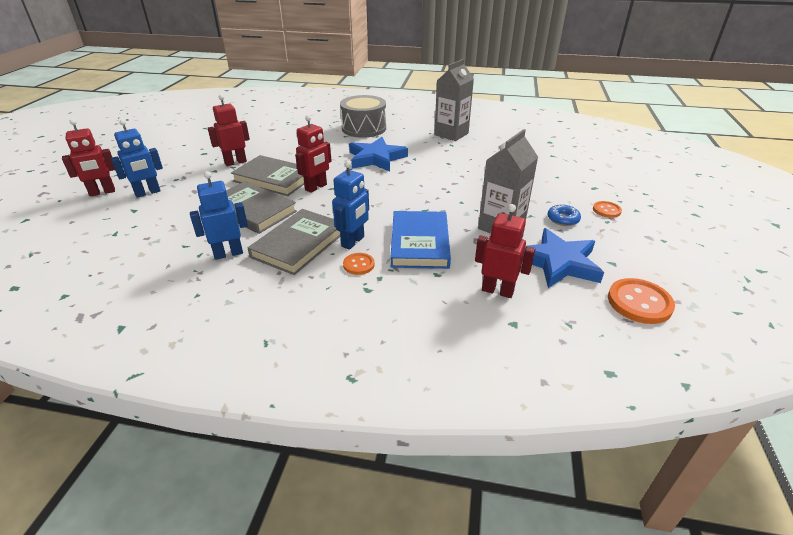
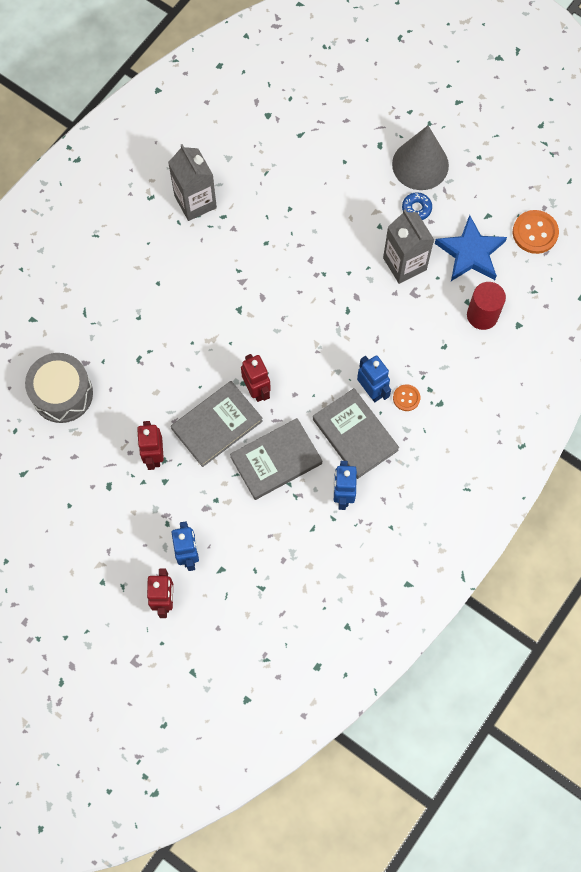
camera: 65 degrees left, 35 degrees up
(364, 128) = (127, 288): grey drum -> grey drum (62, 394)
(376, 158) = (218, 308): blue star -> none
(419, 243) = (397, 339): blue book -> none
(497, 291) = (482, 315): red robot -> red cylinder
(606, 210) = (420, 164): orange button -> grey cone

